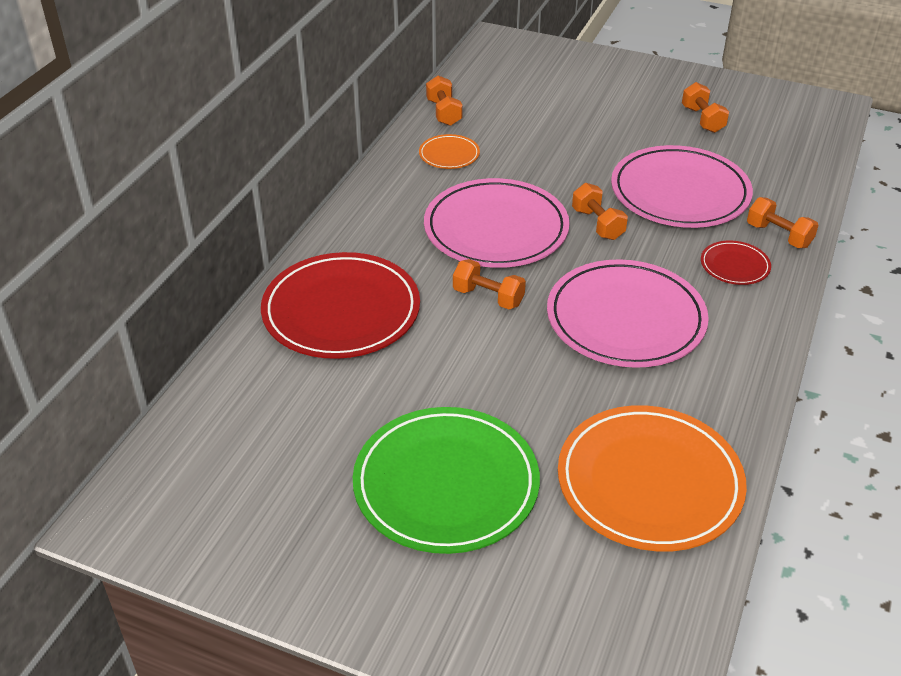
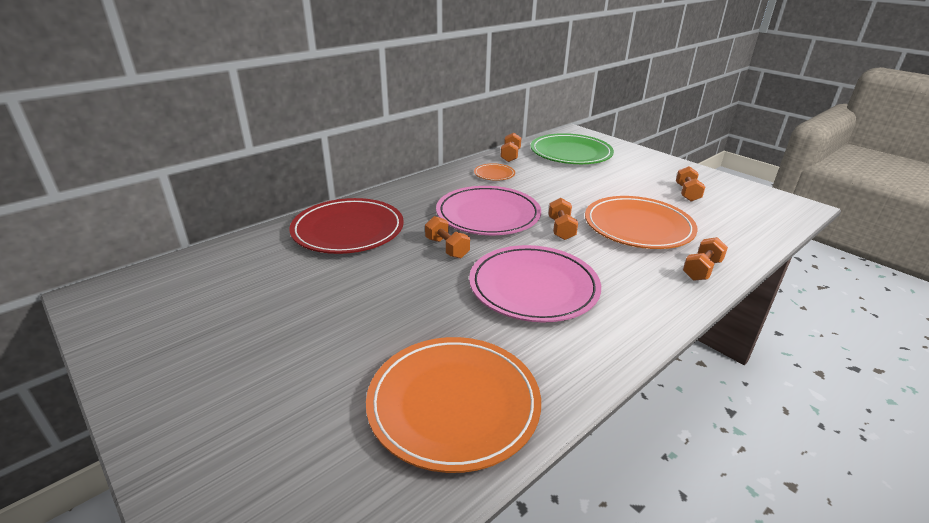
camera: 25 degrees right, 10 degrees down
(446, 484) = (303, 348): green plate -> green plate (570, 153)
(680, 192) = (638, 227): pink plate -> orange plate
(734, 266) = (649, 279): red plate -> none
(778, 235) = (701, 270): orange dumbbell -> orange dumbbell turned 60 degrees clockwise

